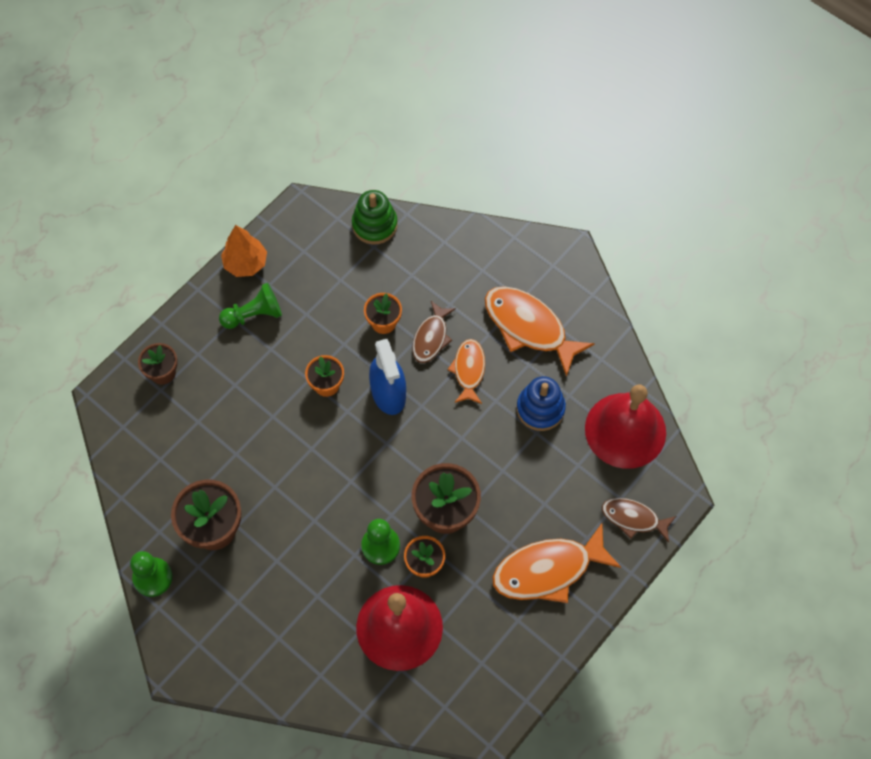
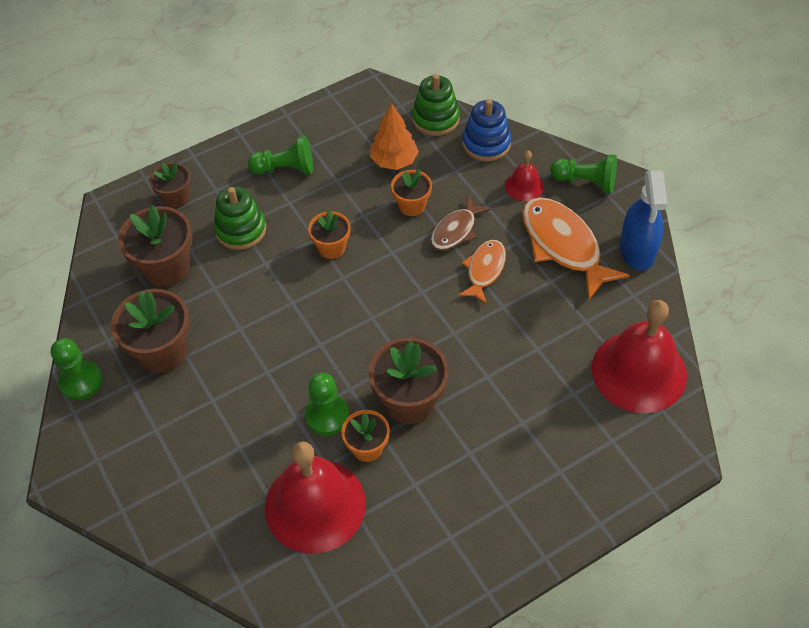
camera: 20 degrees right, 10 degrees down
(184, 446) = (166, 268): none -> brown flower pot
(237, 389) = (241, 230): none -> green stacking toy
(246, 263) = (296, 123): orange tree -> orange tree (394, 161)
(388, 393) = (392, 271): blue spray bottle -> blue spray bottle (637, 250)
(477, 275) = (524, 186): none -> red bell
(529, 257) = (585, 182): none -> green pawn
(540, 409) = (549, 326): blue stacking toy -> blue stacking toy (486, 144)
(548, 570) = (503, 493): orange fish -> none
(633, 519) = (620, 465): brown fish -> none

